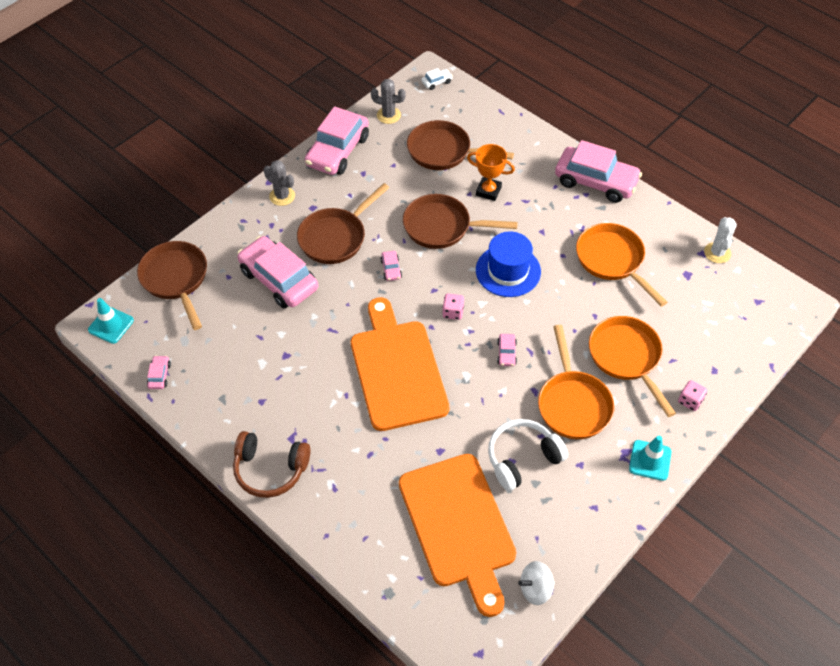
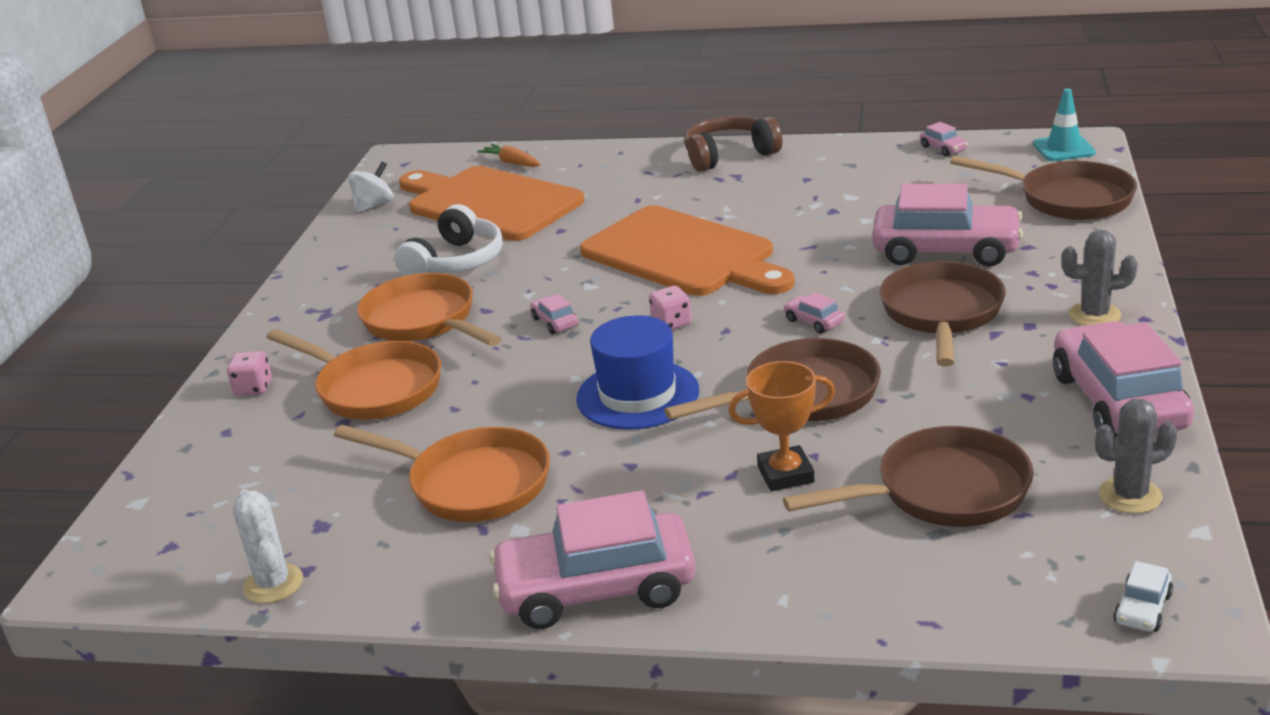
camera: 150 degrees right, 25 degrees down
(405, 582) = (512, 163): none -> orange carrot
(650, 460) = (289, 321): turquoise traffic cone -> none

